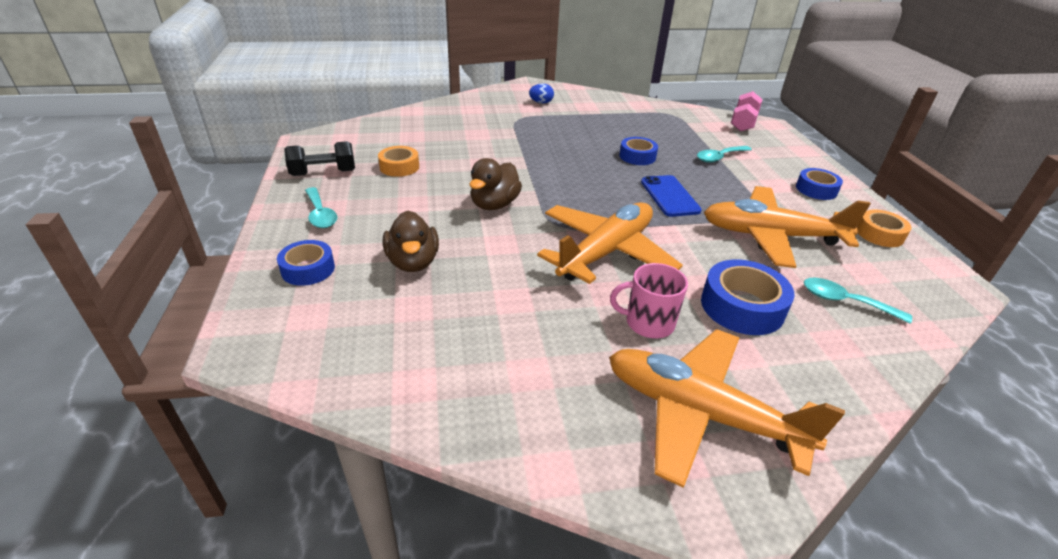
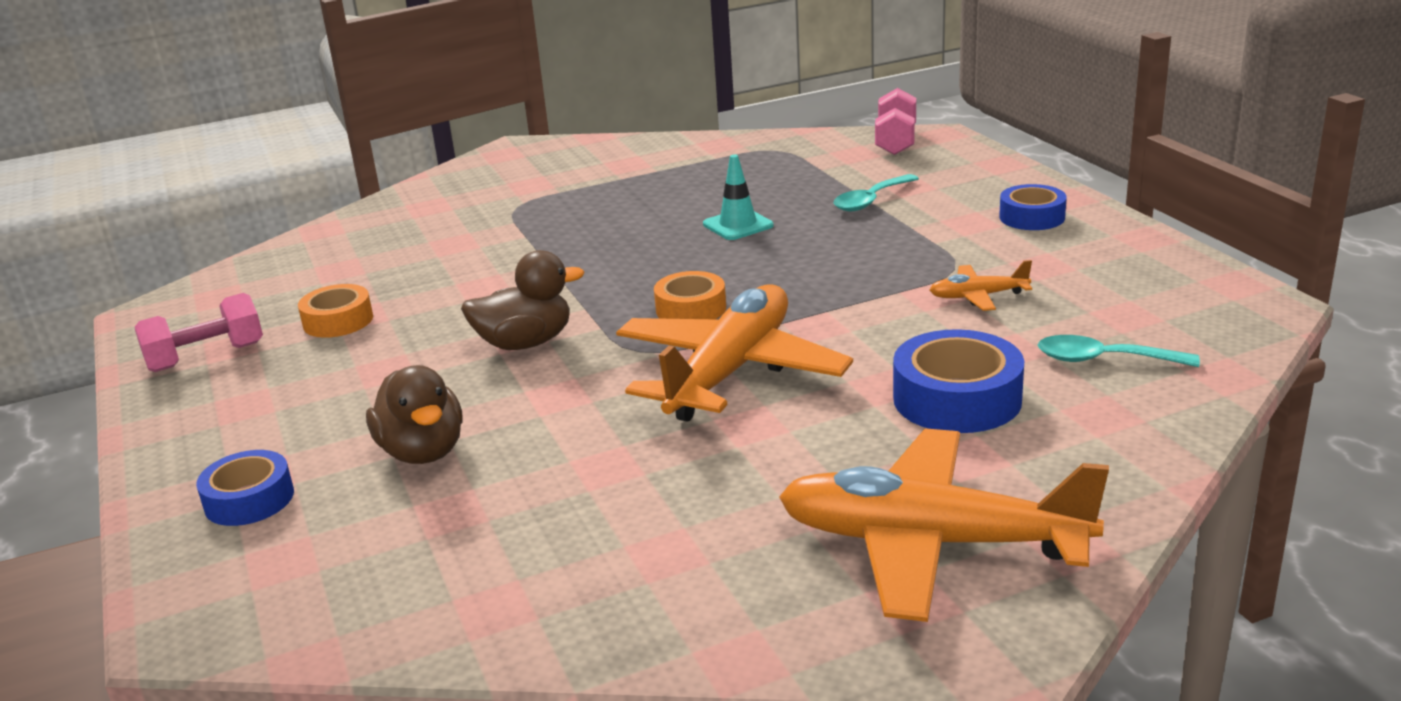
camera: 10 degrees left, 10 degrees down
(320, 214) = (231, 418): turquoise spoon -> none
(323, 173) = (206, 357): black dumbbell -> pink dumbbell
(494, 204) = (525, 343): brown duck -> brown duck turned 120 degrees counterclockwise
(541, 102) = (547, 173): blue egg -> none
(637, 156) = (738, 225): blue tape -> turquoise traffic cone
(648, 323) = (824, 450): pink mug -> none
(669, 196) = (807, 273): blue phone -> none
(771, 236) = (978, 296): orange plane -> orange plane, size x0.44
(879, 234) = (1137, 260): orange tape -> orange tape (691, 309)

